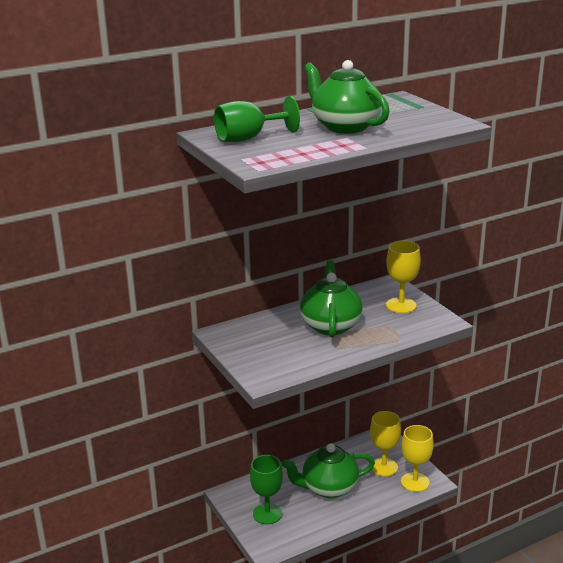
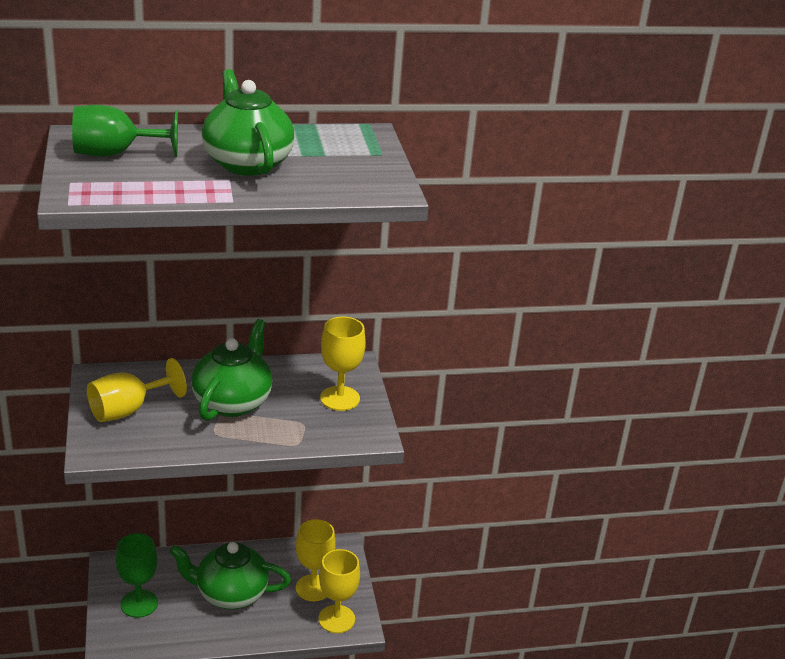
camera: 15 degrees right, 5 degrees up
(262, 348) = (128, 410): none -> yellow goblet

